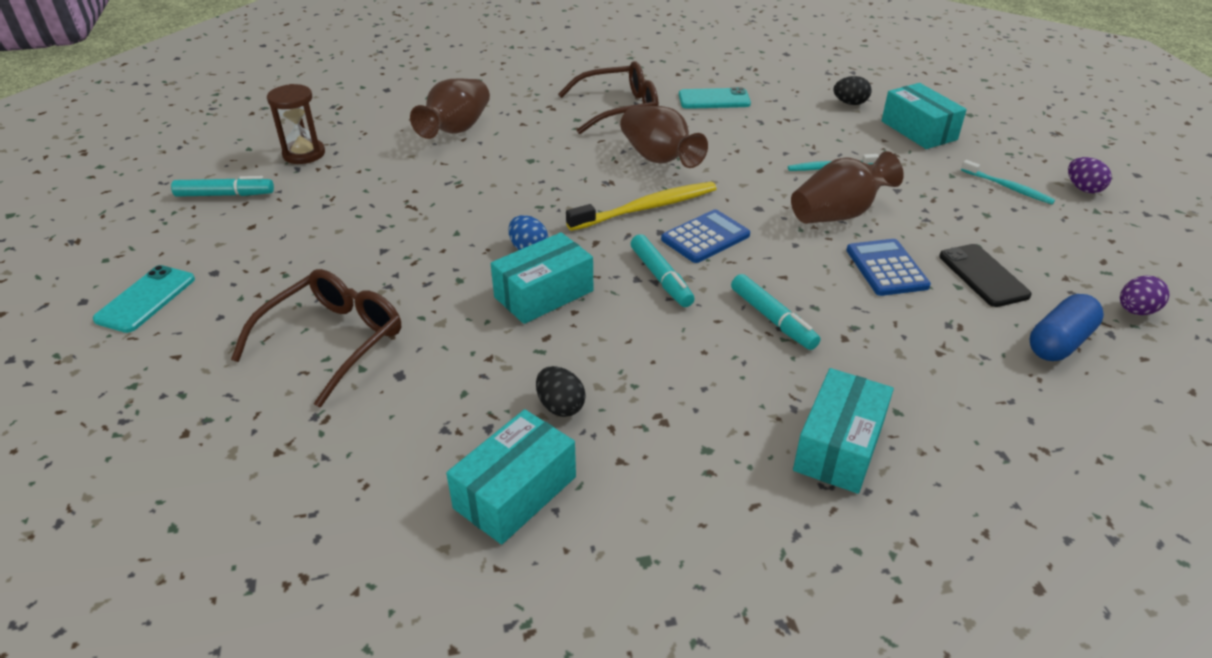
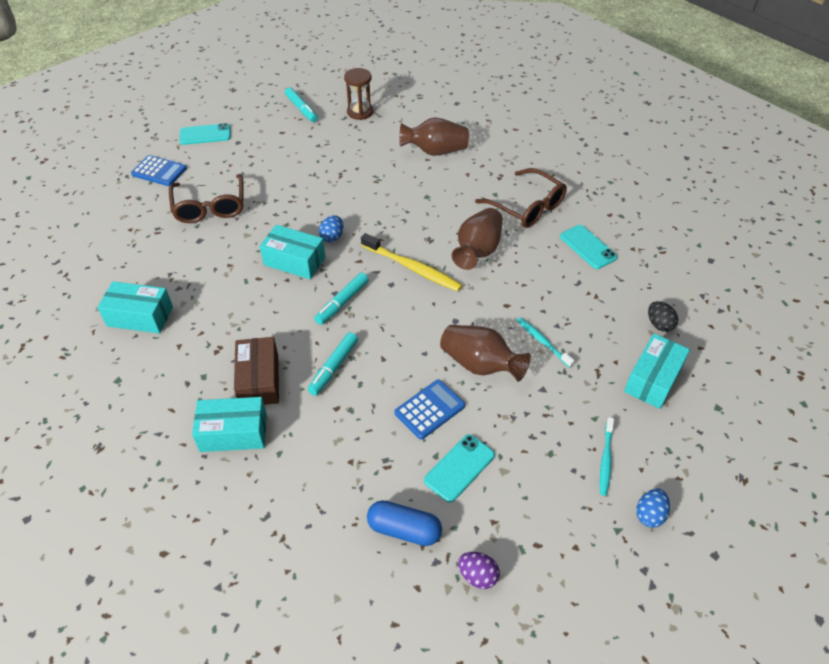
camera: 60 degrees right, 10 degrees up
(332, 341) = (210, 206): brown glasses -> brown glasses turned 75 degrees clockwise
(560, 406) = (207, 307): black egg -> none
(705, 237) = (400, 307): blue calculator -> blue calculator (159, 171)
(753, 393) = (259, 380): none -> brown box
(983, 275) = (459, 468): black phone -> turquoise phone
(1083, 188) = (649, 514): purple egg -> blue egg

